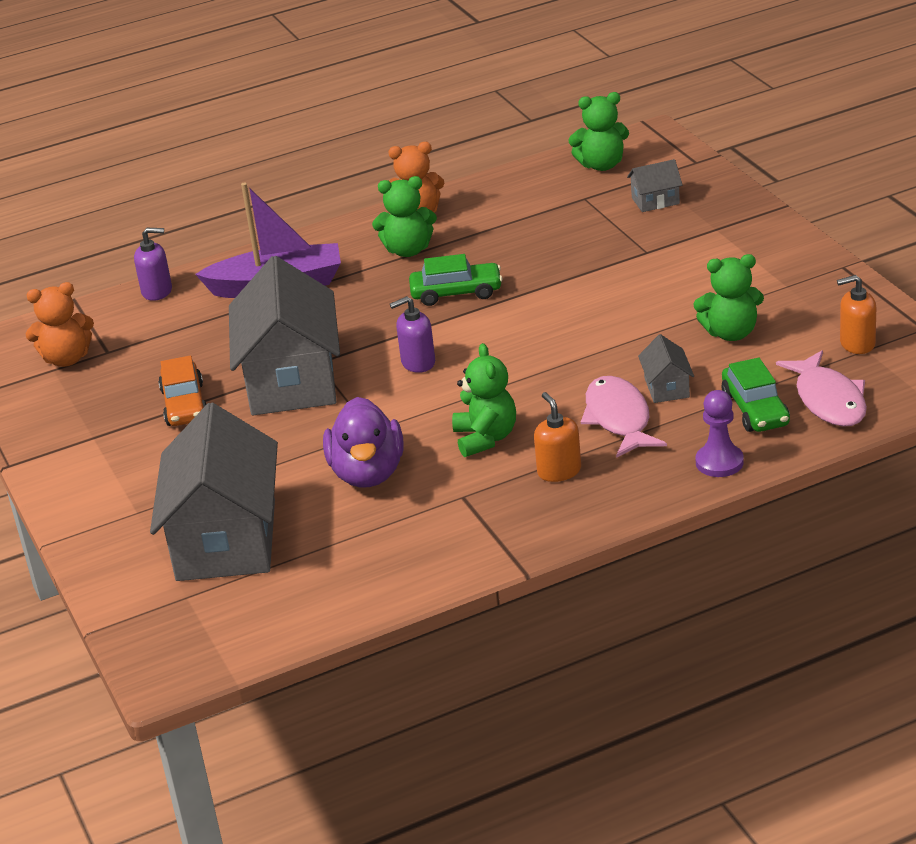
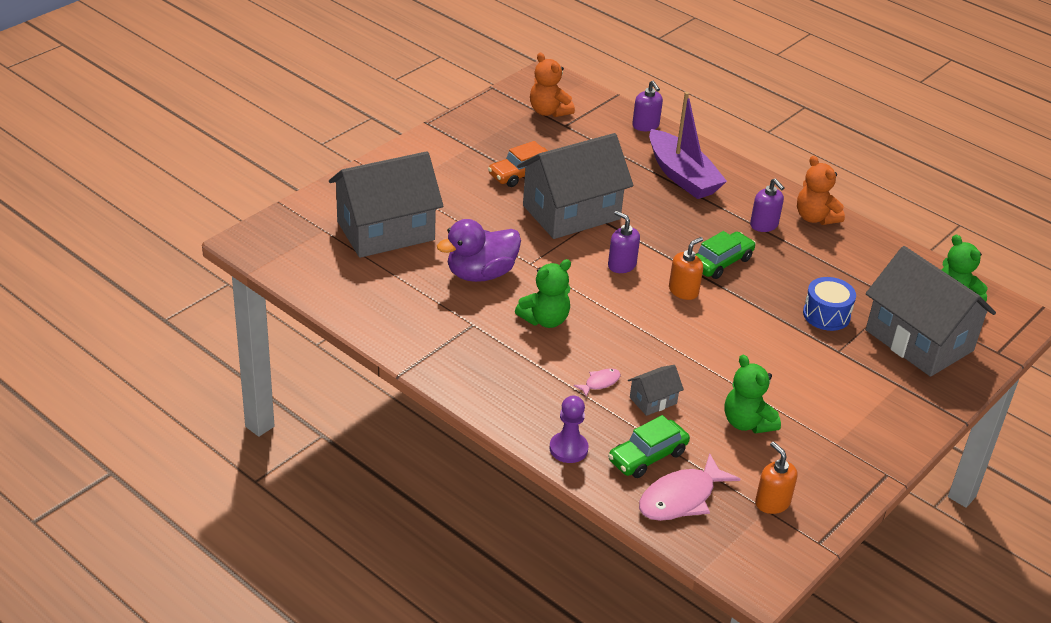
camera: 60 degrees right, 5 degrees up
(408, 250) = (764, 225): green teddy bear -> purple soap dispenser
(456, 293) = (721, 262): green car -> green car turned 105 degrees counterclockwise
(559, 471) = (522, 365): orange soap dispenser -> orange soap dispenser (683, 291)
(585, 246) = (826, 315): none -> blue drum
(619, 419) = (600, 383): pink fish -> pink fish, size x0.48
(655, 201) = (919, 340): grey house -> grey house, size x2.40

